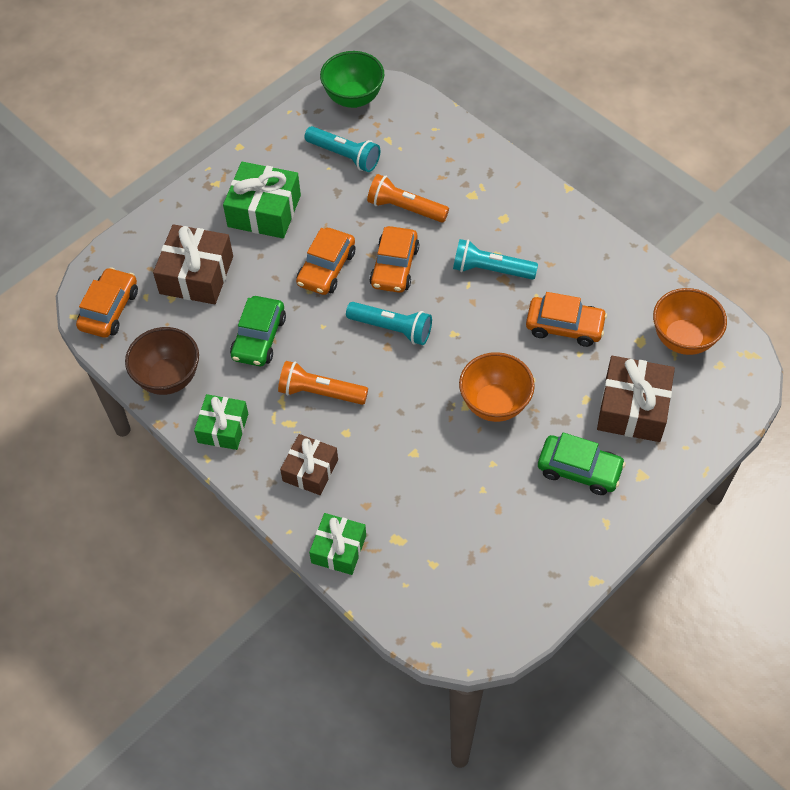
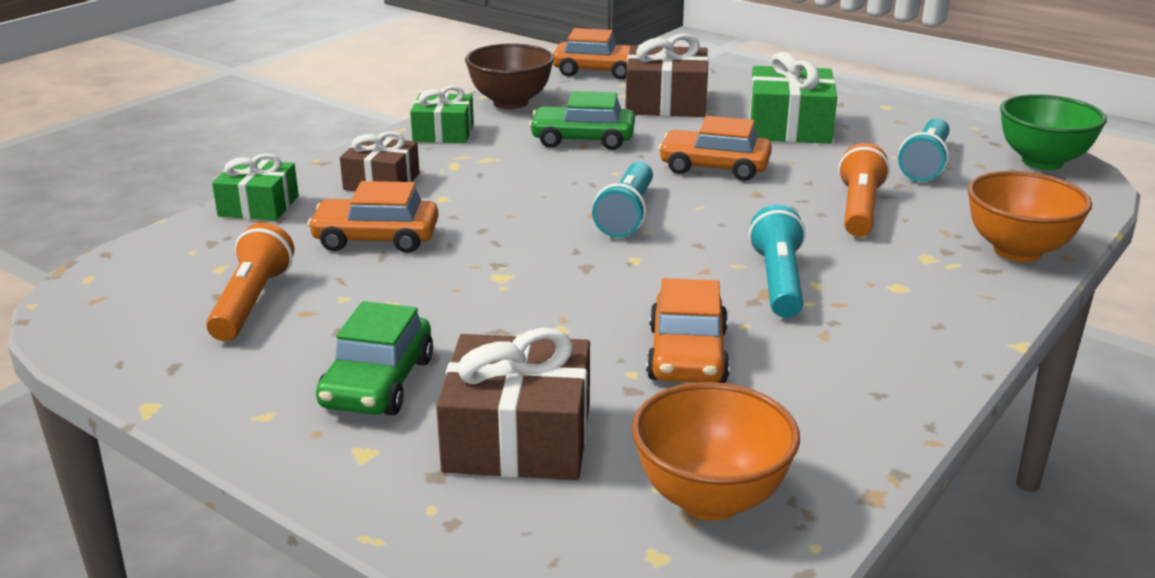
camera: 80 degrees right, 30 degrees down
(320, 392) = (505, 178): orange flashlight -> orange flashlight (252, 302)
(394, 266) = (742, 209): orange car -> orange car (376, 238)
(494, 404) = (506, 299): orange bowl -> orange bowl (1017, 251)

